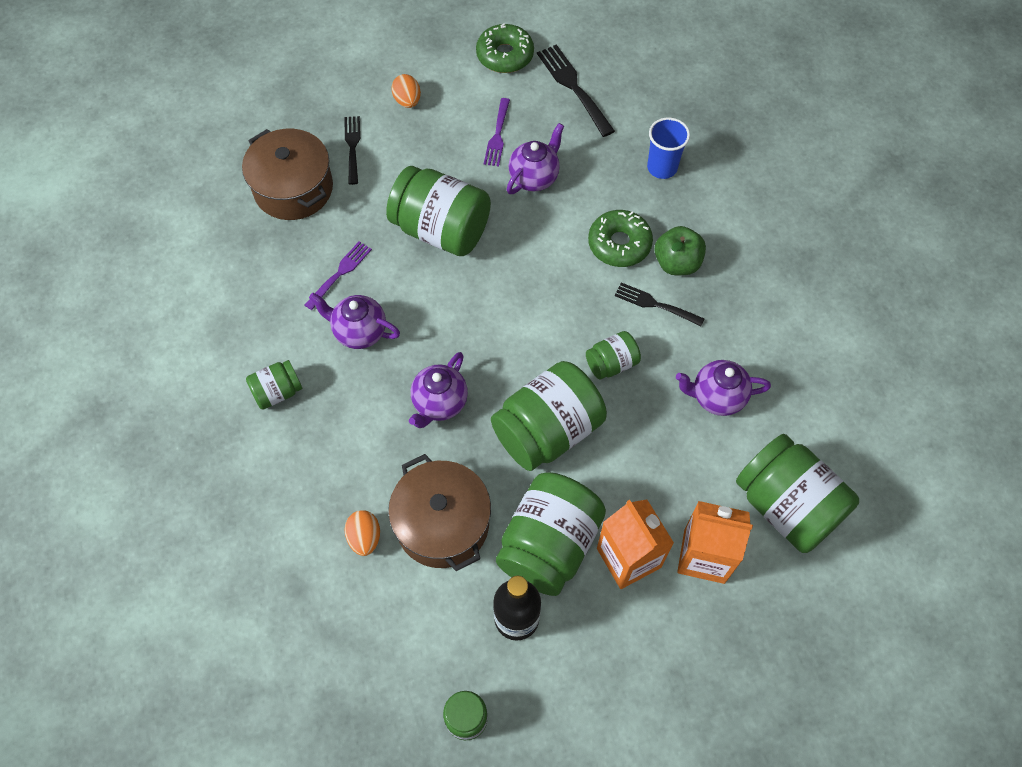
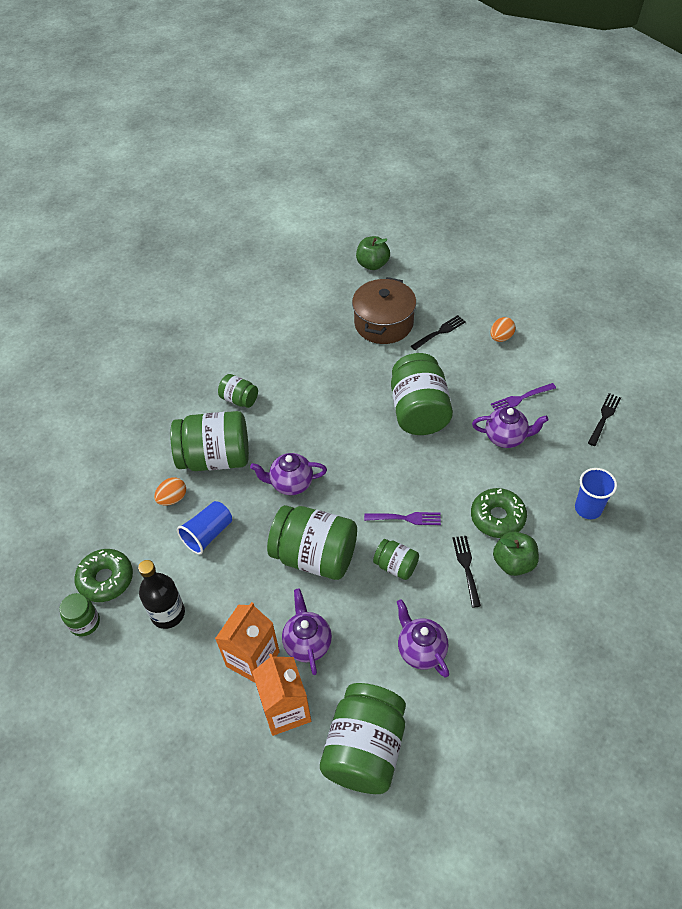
camera: 60 degrees right, 10 degrees down
(196, 146) = (372, 264): none -> green apple
(340, 273) = (343, 380): purple fork -> purple fork (406, 518)
(359, 332) = (310, 413): purple teapot -> purple teapot (307, 643)
(442, 523) = (208, 534): brown pot -> blue cup
(505, 55) = (590, 365): green donut -> green donut (106, 579)
(549, 545) = (231, 604): green jar -> green jar (215, 458)
(573, 87) = (604, 417): black fork -> black fork, size x0.65

